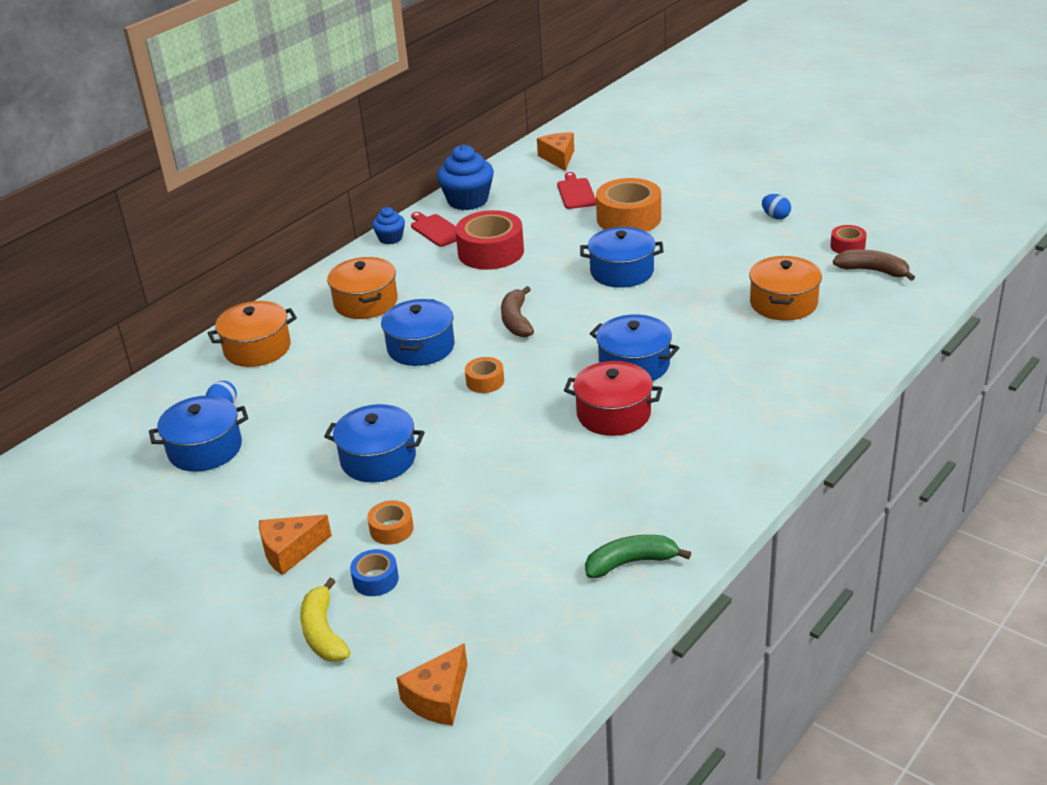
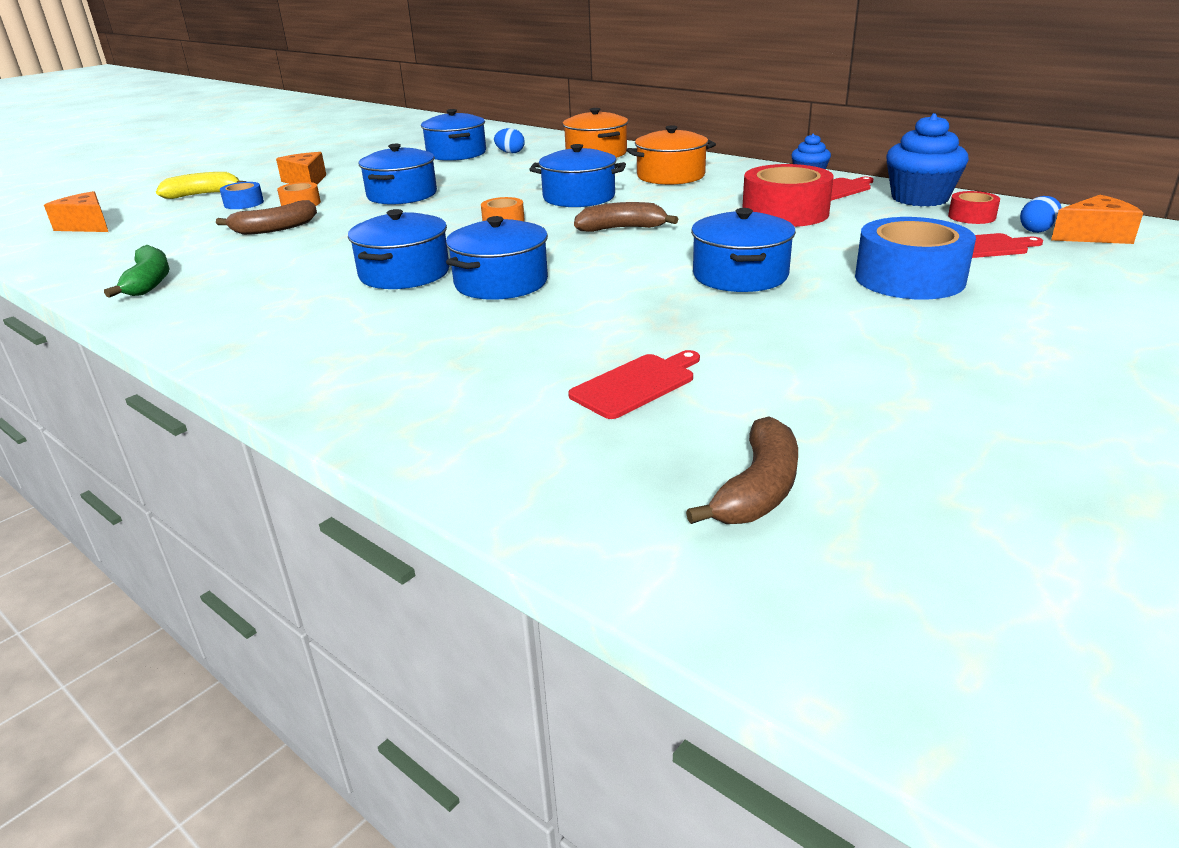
camera: 90 degrees right, 5 degrees down
(480, 524) = (275, 229): none -> brown banana
(613, 414) = (404, 273): red pot -> blue pot
(629, 218) = (909, 278): orange tape -> blue tape
(775, 216) = (974, 394): blue egg -> blue egg (1037, 230)
(783, 303) = (636, 384): orange pot -> red cutting board
(847, 246) = (867, 467): red tape -> red tape (971, 216)

